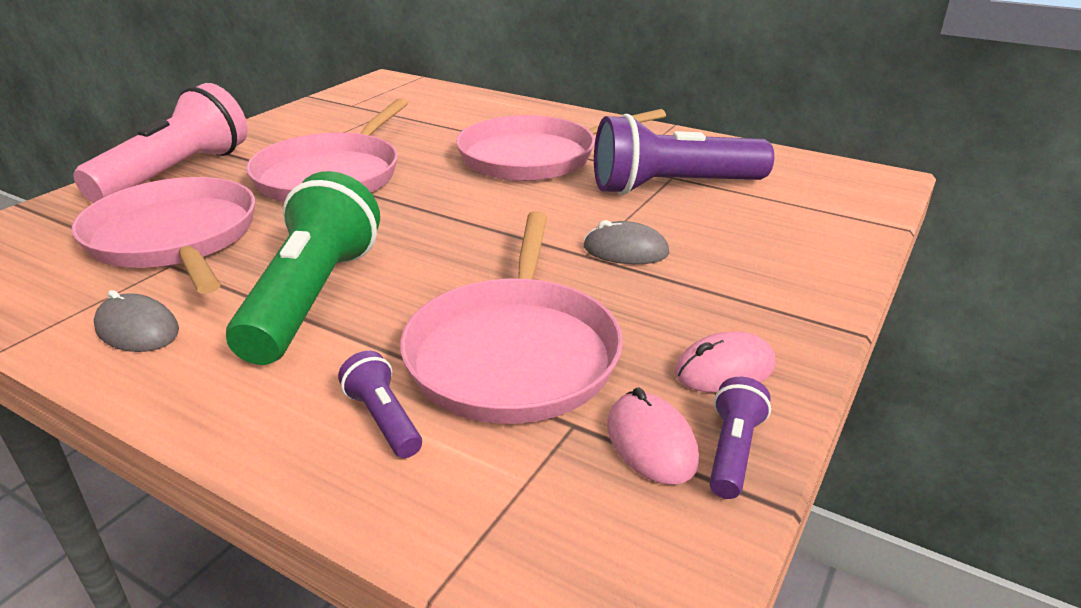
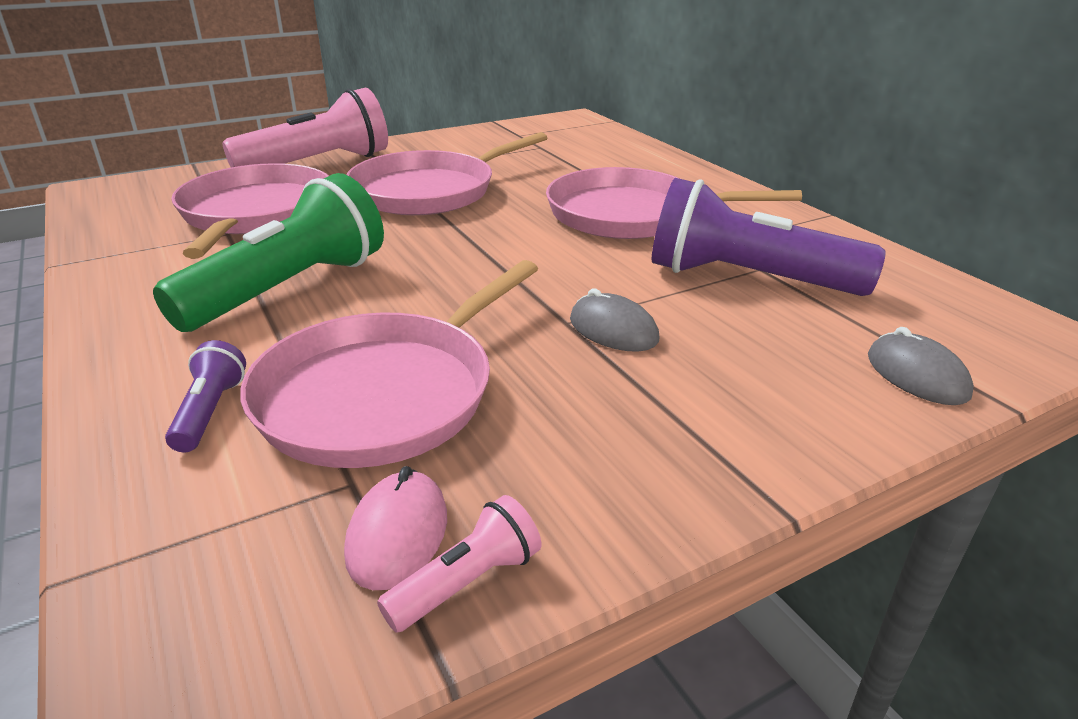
camera: 30 degrees right, 0 degrees up
(137, 329) = (146, 276): grey mouse -> grey mouse (916, 375)
(724, 369) = (568, 490): pink mouse -> none
(733, 451) = (467, 582): purple flashlight -> pink flashlight

